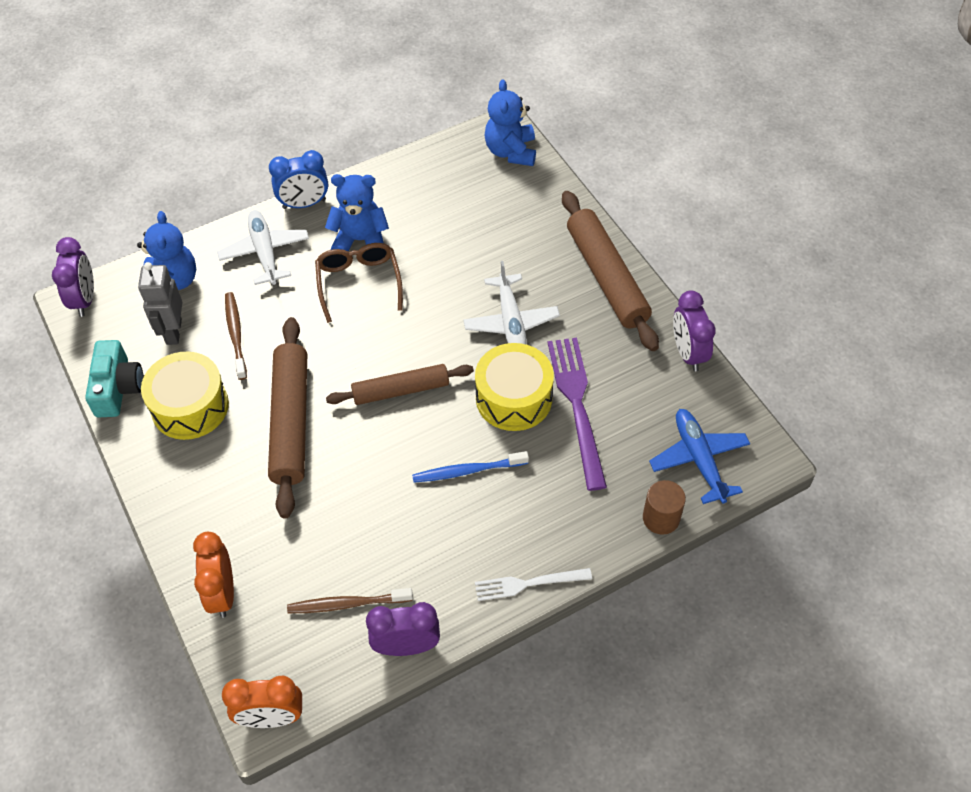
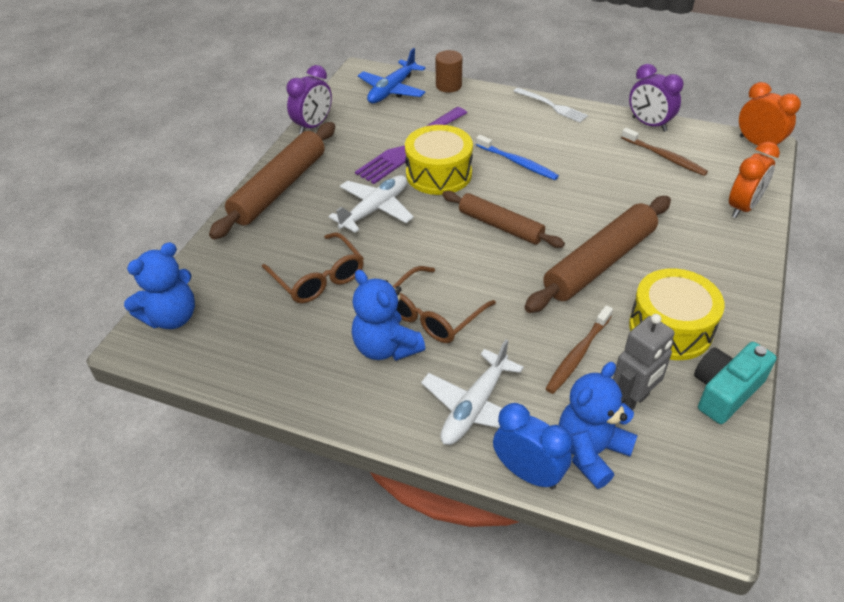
camera: 130 degrees left, 10 degrees down
(84, 299) = (698, 512): purple clock -> none
(304, 204) = (384, 425): blue clock -> blue clock (528, 473)
(466, 243) = (318, 278): none -> brown glasses

